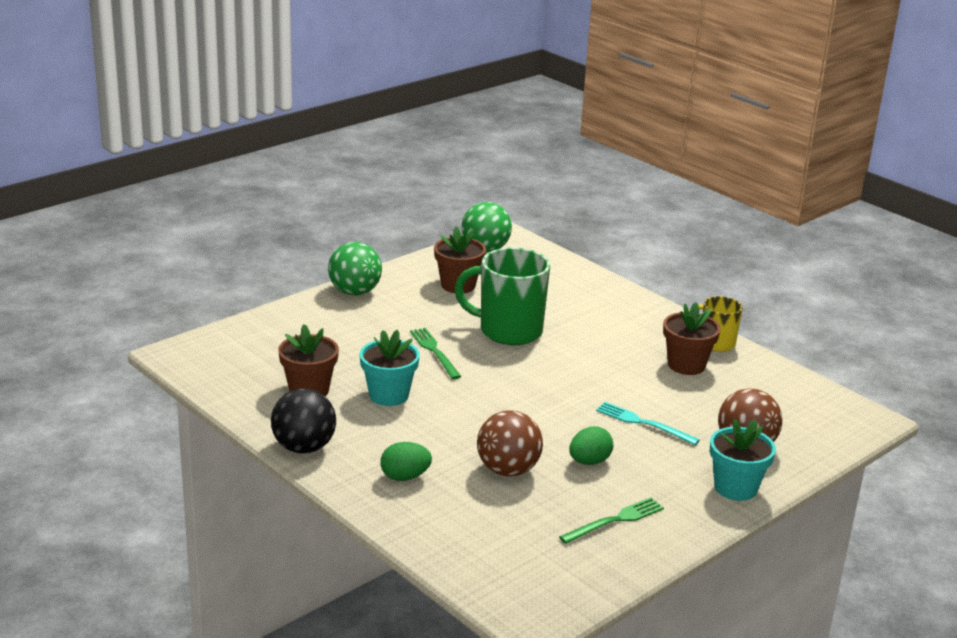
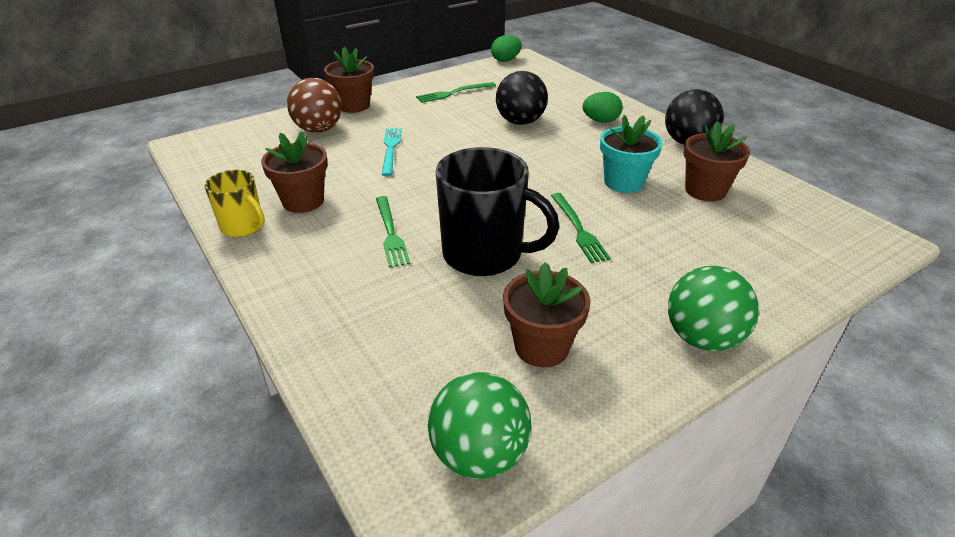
camera: 170 degrees left, 10 degrees up
(508, 470) = (520, 122): brown ball -> black ball
(509, 331) = (484, 255): green mug -> black mug
(589, 462) = (454, 124): green egg -> green egg (505, 60)
(591, 343) = (390, 233): none -> green fork
(643, 423) = (391, 149): turquoise fork -> turquoise fork turned 135 degrees counterclockwise
(735, 488) = (354, 106): turquoise flower pot -> brown flower pot

